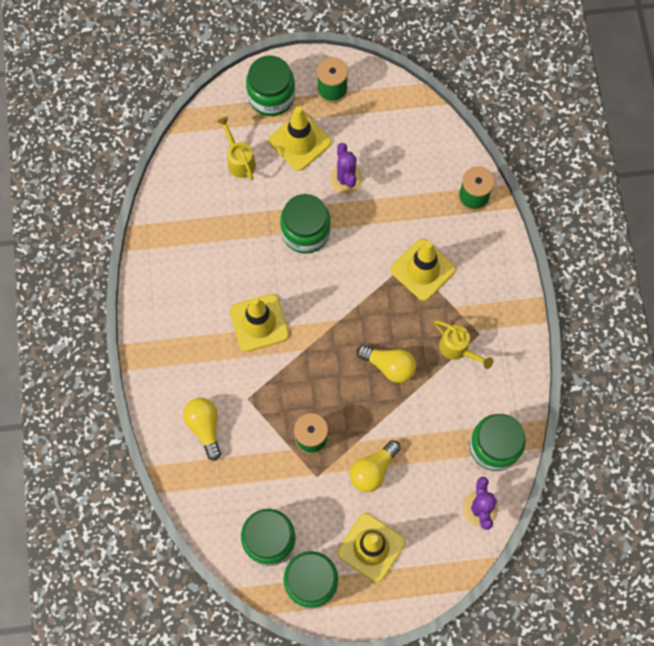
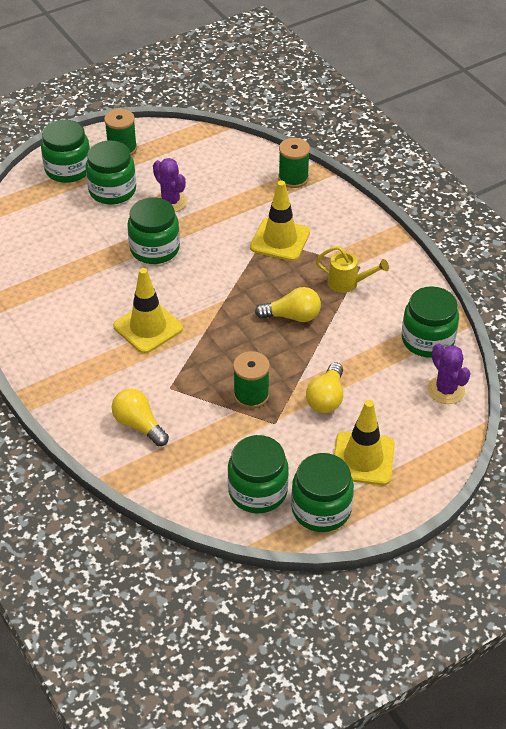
camera: 25 degrees left, 25 degrees down
(239, 160) = (62, 220): yellow watering can -> none
(299, 141) = (112, 190): yellow traffic cone -> green jar

